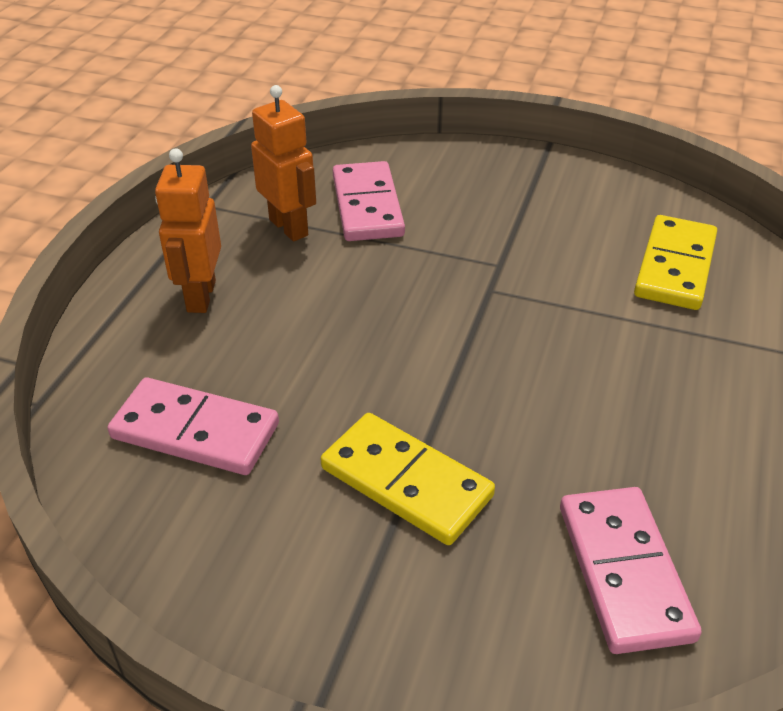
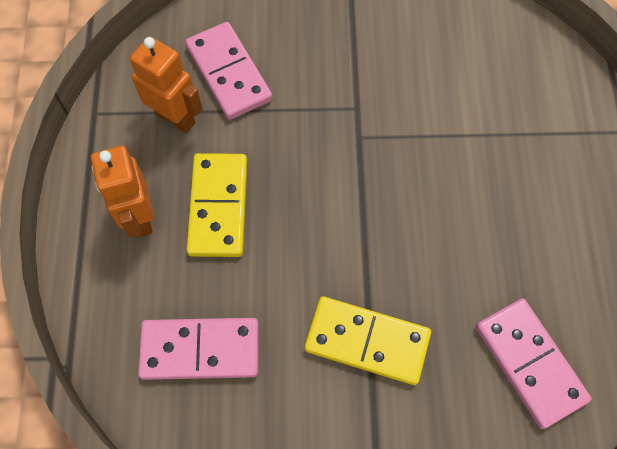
camera: 20 degrees left, 25 degrees up
(675, 267) = (486, 69): yellow domino -> yellow domino (218, 206)

